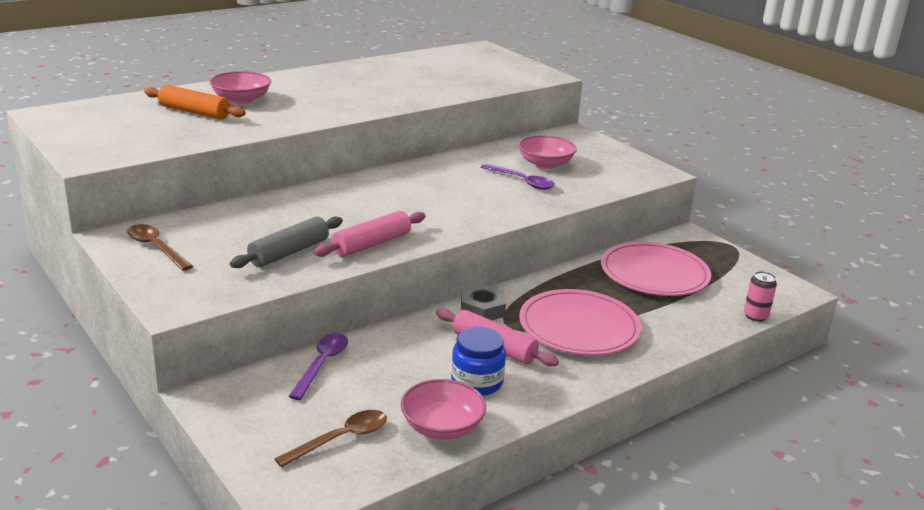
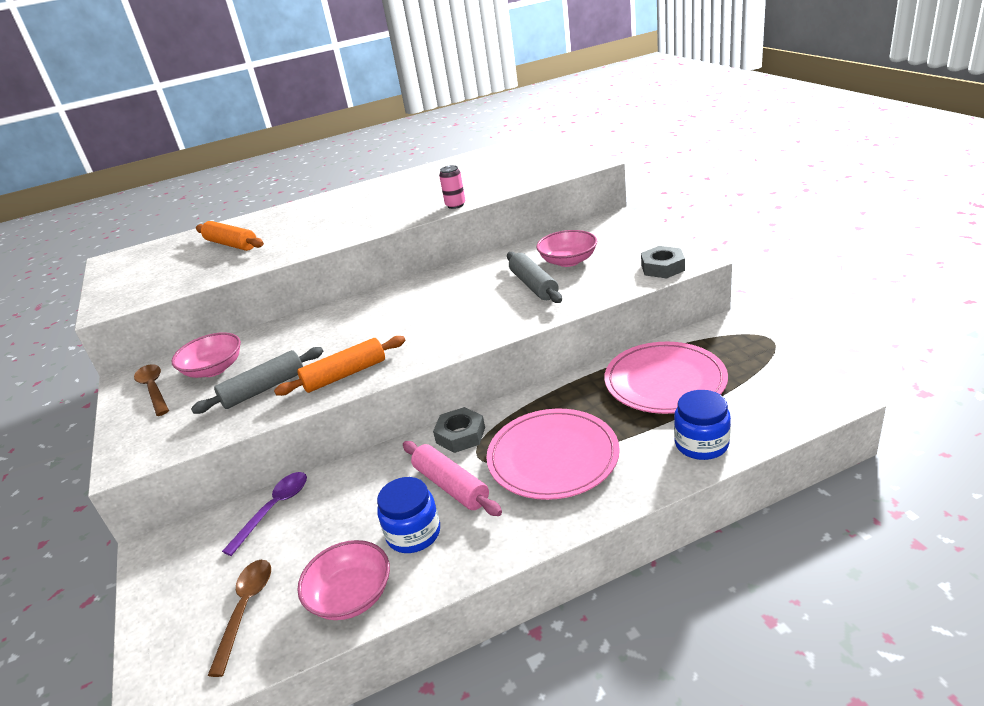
camera: 20 degrees right, 5 degrees up
(241, 99) = (280, 226): pink bowl -> pink bowl (214, 369)
(341, 439) = (246, 609): brown spoon -> brown spoon turned 60 degrees counterclockwise
(371, 244) = (345, 375): pink rolling pin -> orange rolling pin
(522, 181) = (534, 285): purple spoon -> grey rolling pin
(637, 176) = (662, 267): none -> grey nut
(704, 319) = (701, 444): none -> blue jar
(755, 316) = (767, 437): pink can -> pink can (455, 205)

